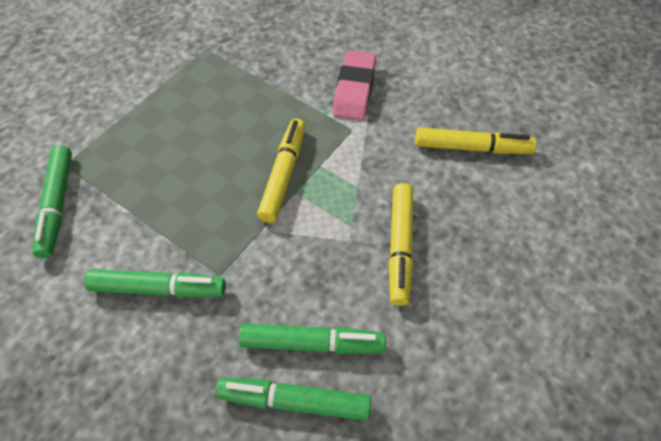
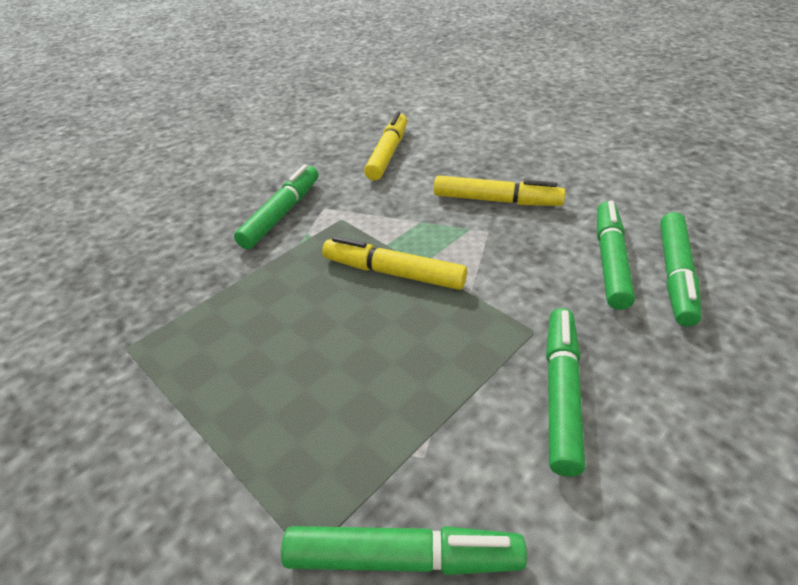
camera: 80 degrees left, 15 degrees down
(354, 89) = (282, 214): pink eraser -> green marker

